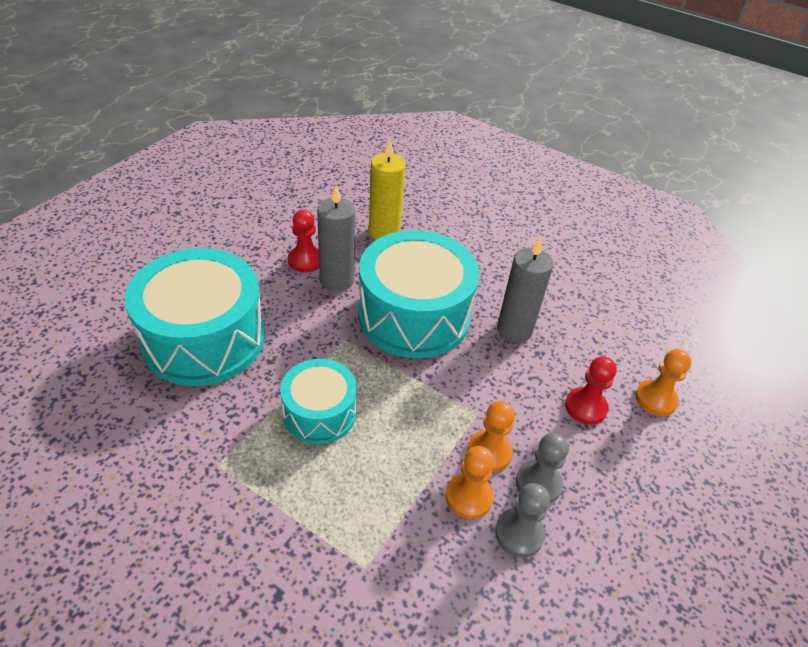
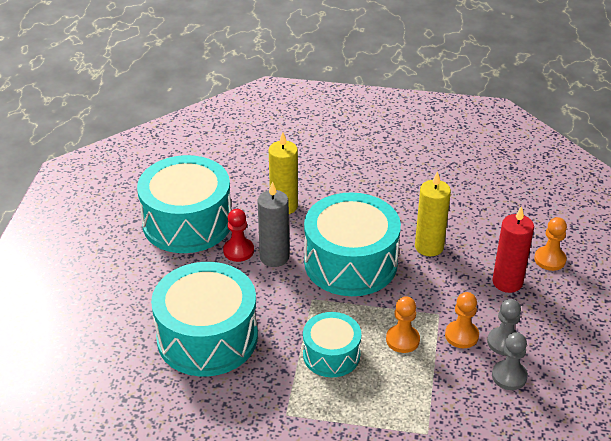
camera: 20 degrees left, 5 degrees down
(277, 215) = (187, 222): none -> turquoise drum
(468, 497) = (465, 368): orange pawn -> orange pawn (402, 340)
(514, 330) = (429, 247): grey candle -> yellow candle
(585, 407) = (507, 282): red pawn -> red candle

